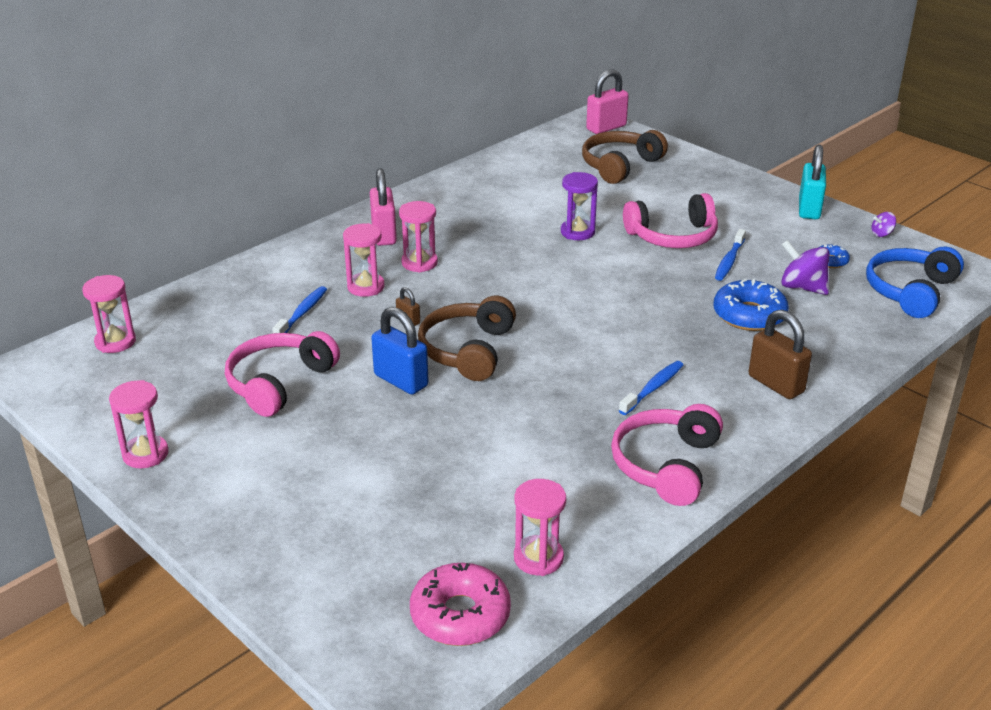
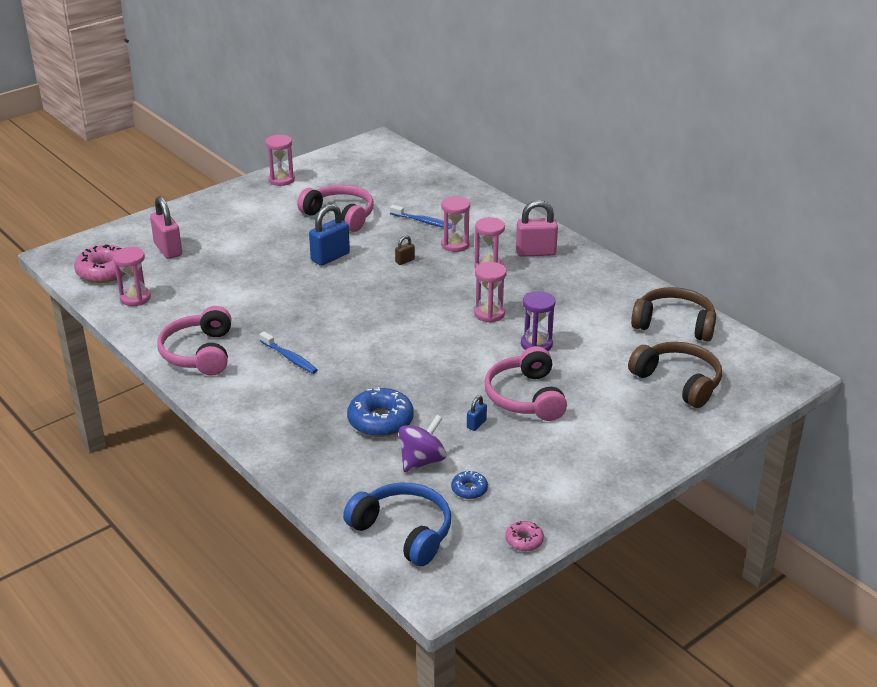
camera: 95 degrees right, 0 degrees up
(115, 342) = (400, 163): pink hourglass -> pink hourglass (489, 314)
(468, 350) = (360, 283): brown headphones -> brown headphones (674, 324)
(606, 128) = (773, 382): pink padlock -> pink padlock (168, 249)
(666, 465) = (199, 353): pink headphones -> pink headphones turned 120 degrees counterclockwise
(729, 261) = (476, 424): blue toothbrush -> blue padlock
(776, 384) = (276, 418): brown padlock -> none
(809, 209) = (582, 497): turquoise padlock -> none
(882, 234) = (524, 540): purple spinning top -> pink donut

